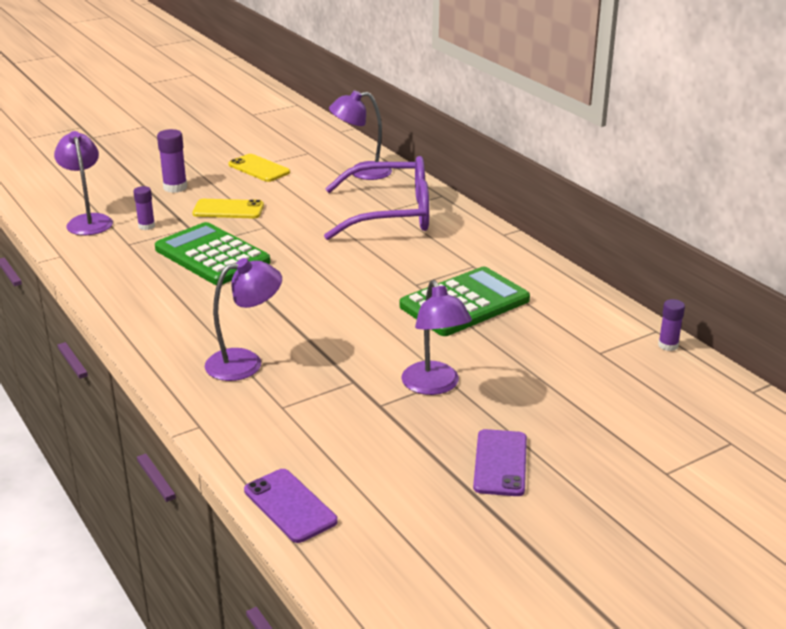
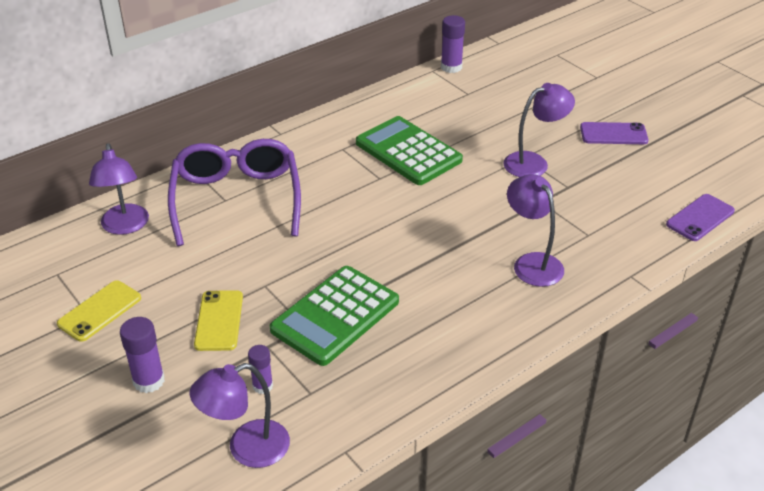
camera: 95 degrees left, 10 degrees up
(668, 345) = (451, 67): purple glue stick -> purple glue stick, size x1.53

